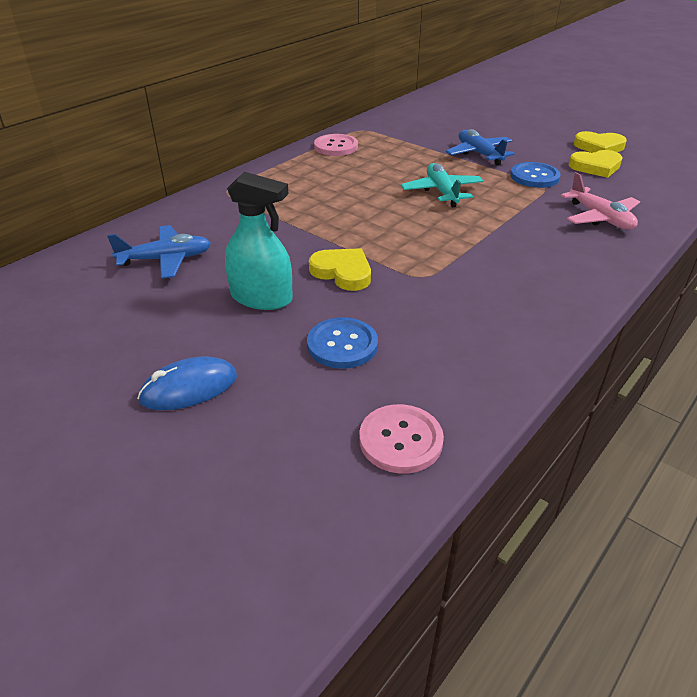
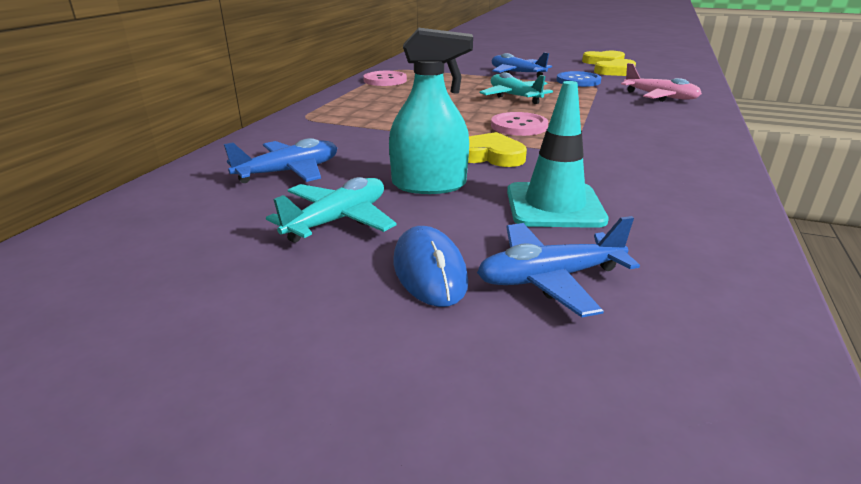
camera: 20 degrees left, 10 degrees down
(164, 321) = (338, 220): none -> turquoise plane
(189, 388) = (429, 271): blue mouse -> blue mouse turned 60 degrees counterclockwise
(267, 418) = (549, 278): none -> blue plane
(342, 345) = (554, 206): blue button -> turquoise traffic cone
(400, 440) = (706, 267): pink button -> pink button (519, 126)

